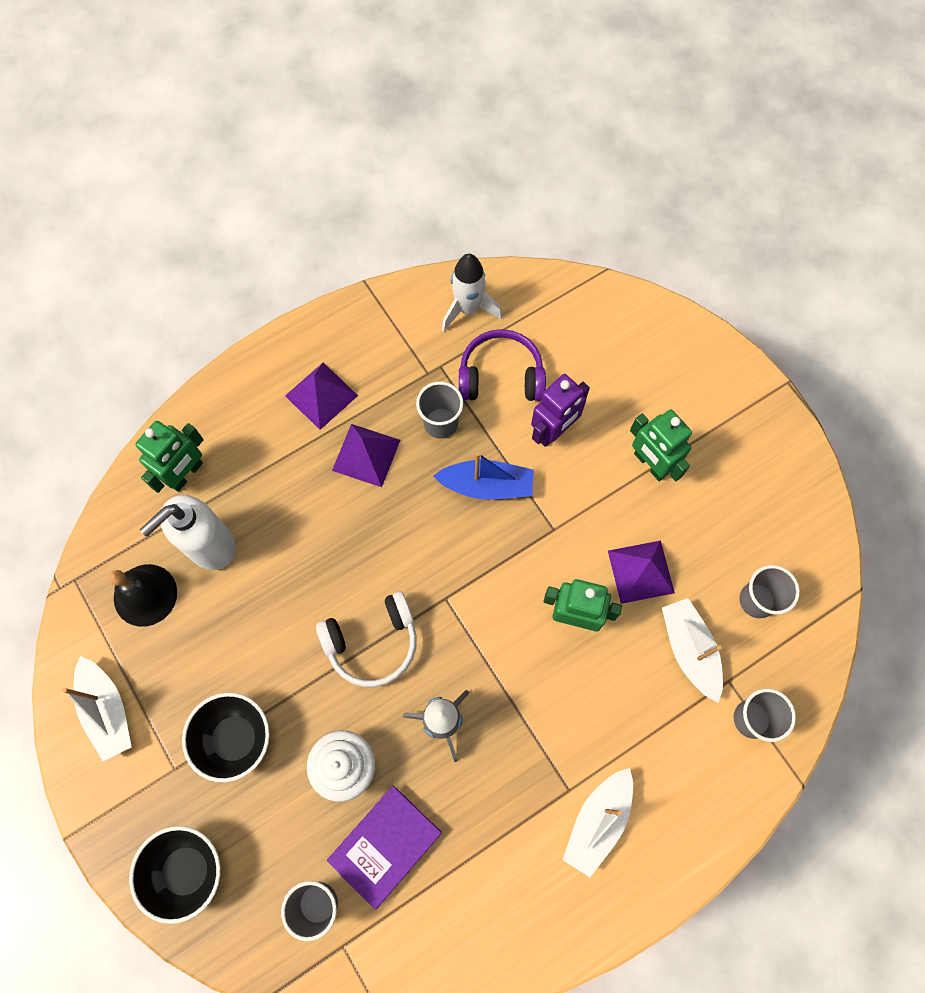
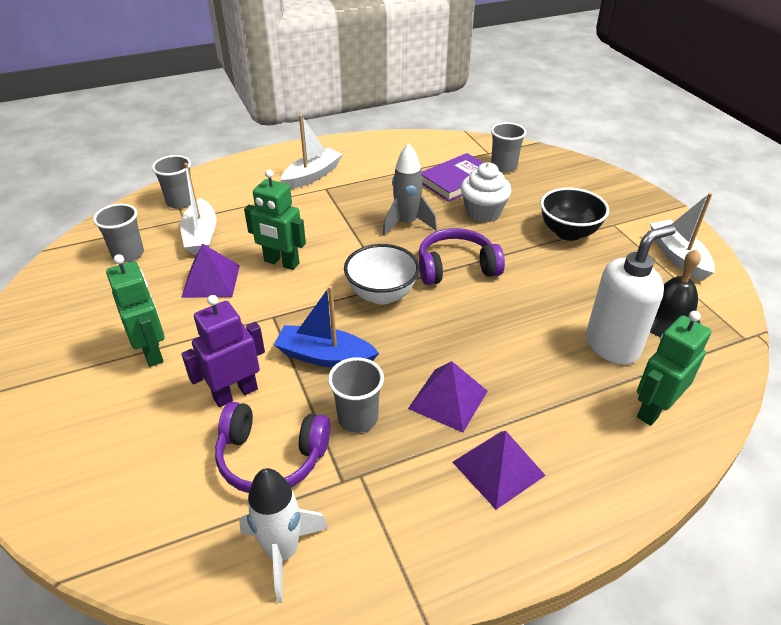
camera: 170 degrees left, 30 degrees down
(187, 870) = (593, 185): black bowl -> none
(372, 642) = (456, 267): white headphones -> purple headphones
(449, 581) = (382, 294): none -> white bowl

